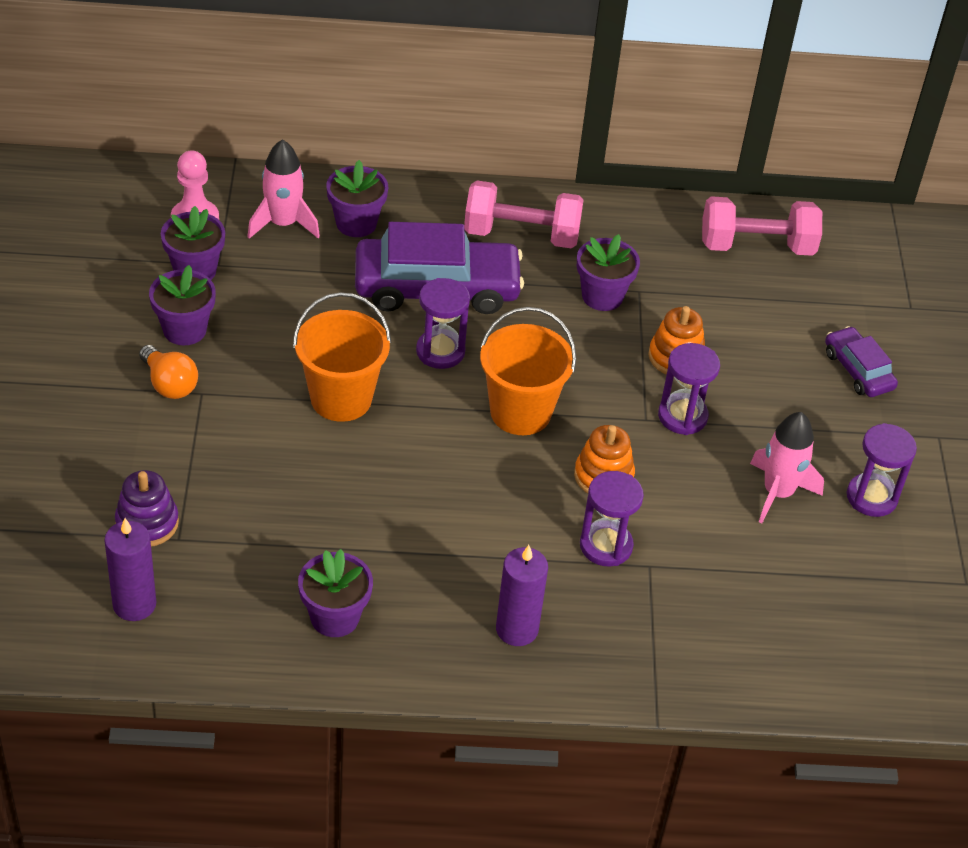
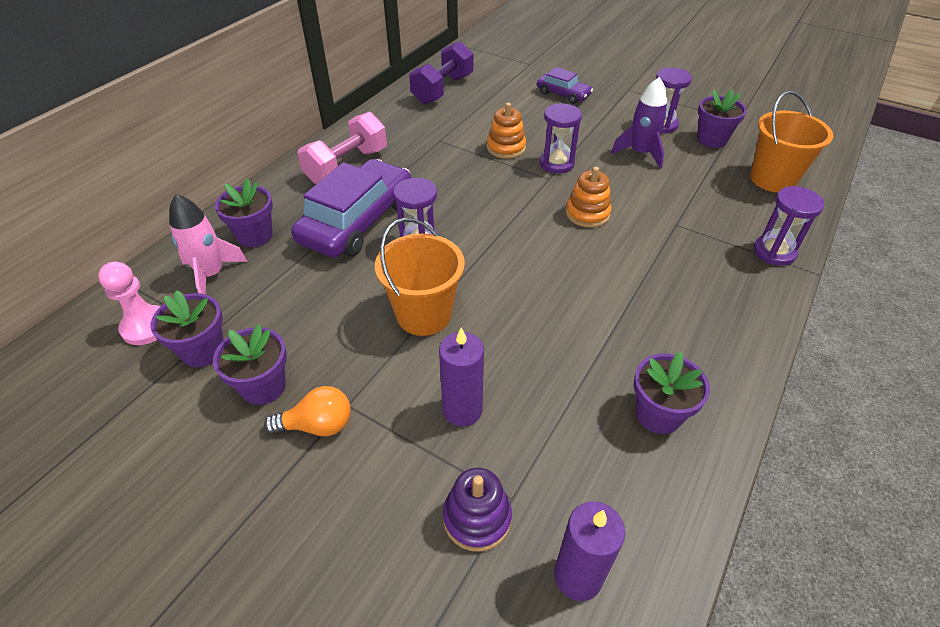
camera: 55 degrees left, 0 degrees up
(517, 629) = (711, 309): purple candle -> purple candle (462, 410)
(520, 412) = (505, 227): orange bucket -> orange bucket (772, 179)
(602, 296) = (431, 155): purple flower pot -> purple flower pot (711, 139)
(606, 546) = (650, 236): purple hourglass -> purple hourglass (774, 252)
(756, 246) = (443, 89): pink dumbbell -> purple dumbbell
(778, 493) = (640, 153): pink rocket -> purple rocket
(858, 370) = (563, 94): purple car -> purple car turned 150 degrees counterclockwise

